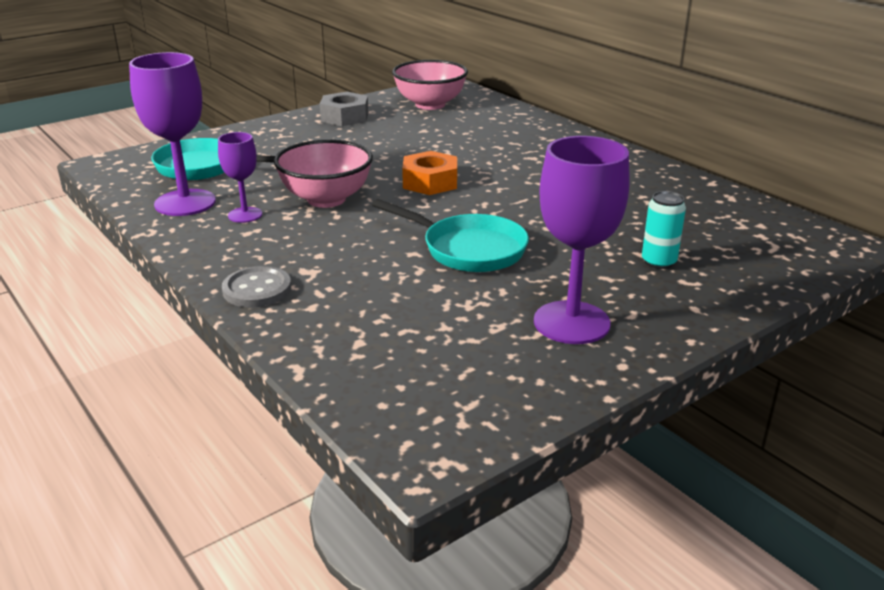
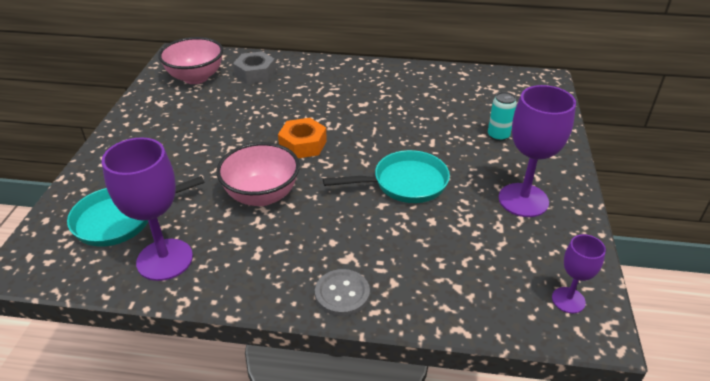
camera: 45 degrees left, 10 degrees up
(245, 215) = (229, 242): purple goblet -> purple goblet (568, 300)
(345, 117) = (151, 117): grey nut -> grey nut (255, 73)

